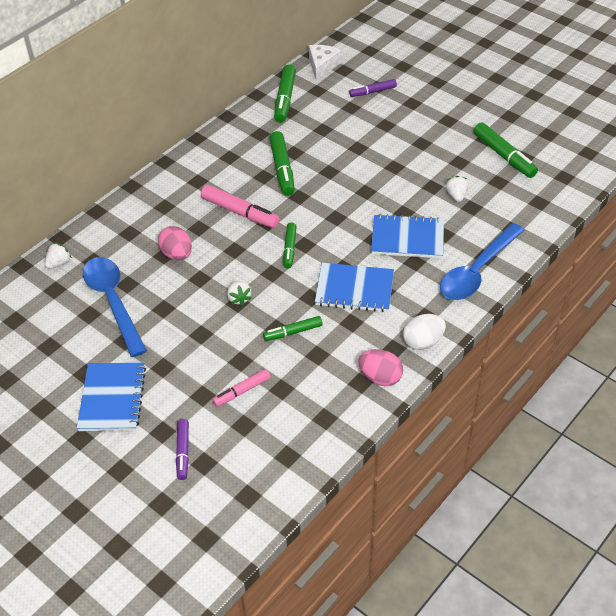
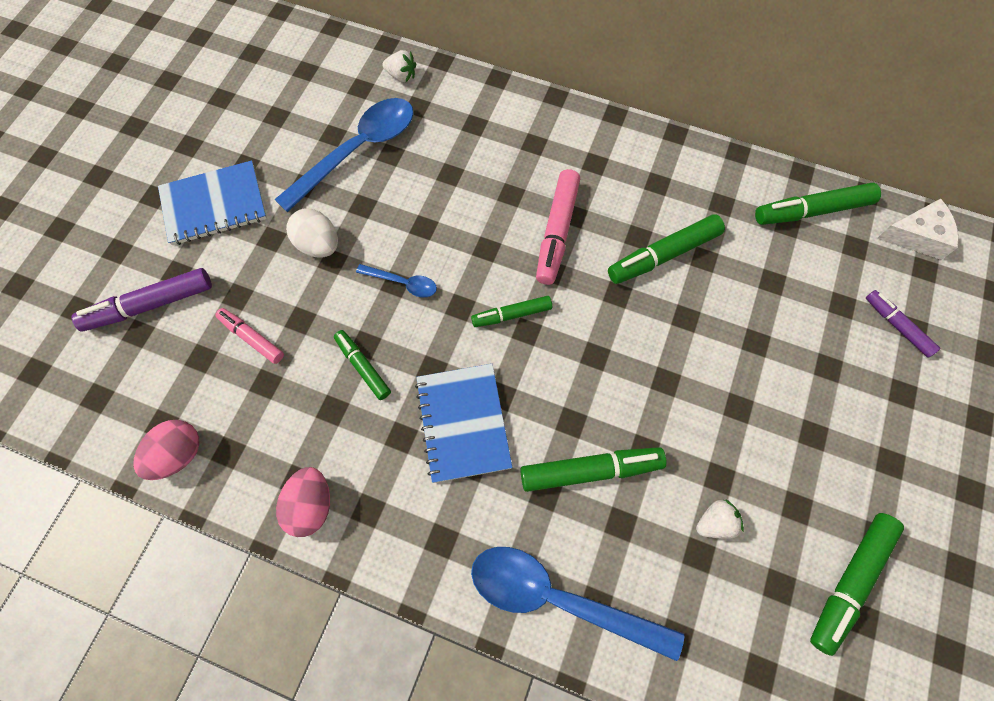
camera: 70 degrees right, 20 degrees up
(177, 254) = (455, 187): pink egg -> pink egg (178, 454)
(183, 452) = (149, 305): purple marker -> purple marker, size x1.61
(239, 298) = (403, 283): white strawberry -> blue spoon
(407, 238) = (590, 470): blue notebook -> green marker
(423, 342) = (391, 549): white egg -> white egg (318, 245)

